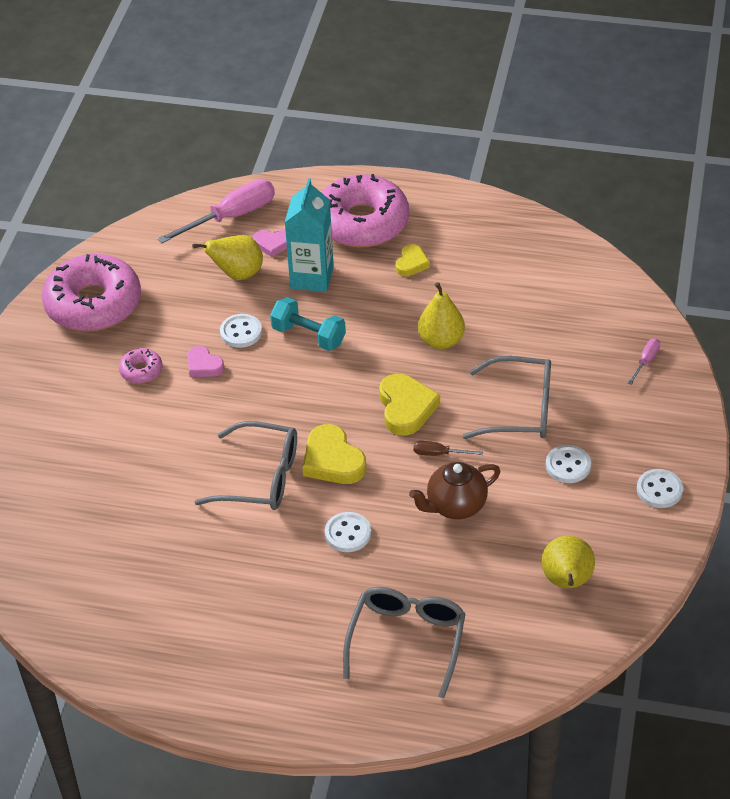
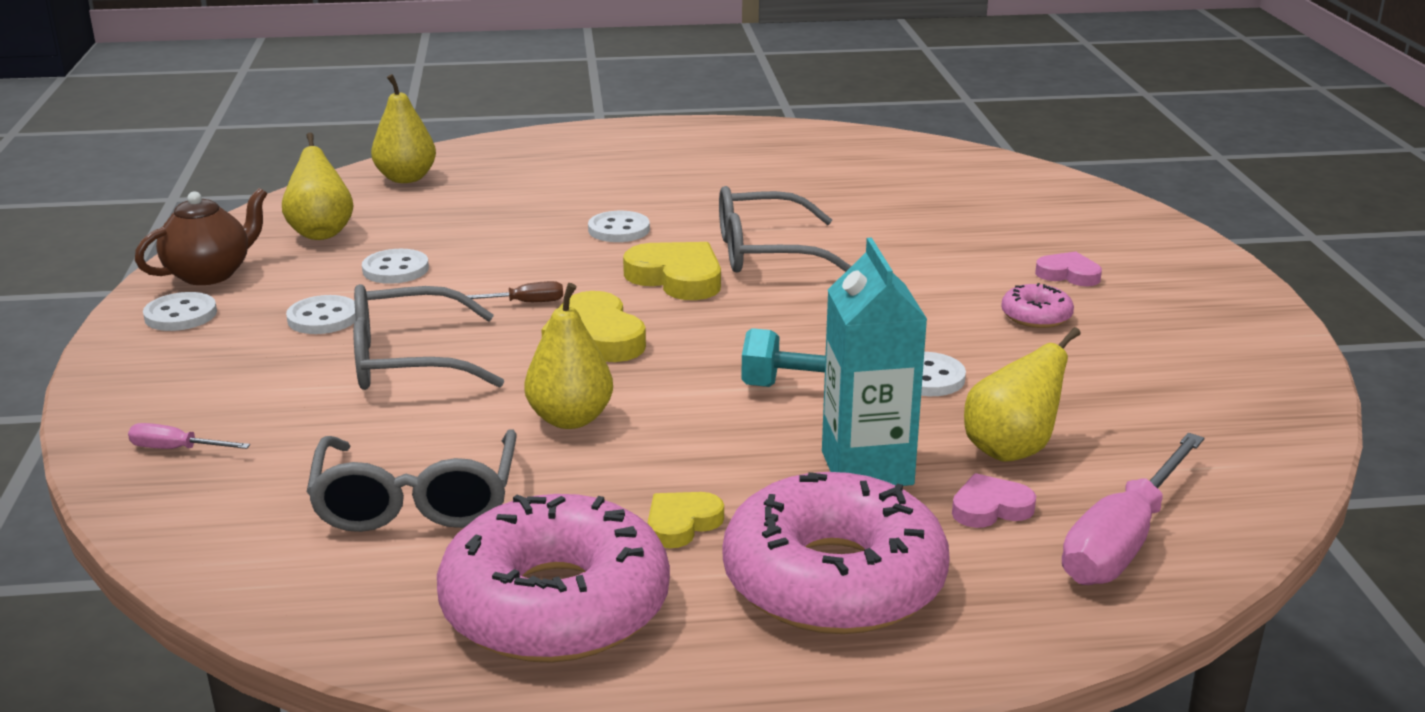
camera: 160 degrees right, 20 degrees down
(93, 304) = (1209, 373): pink donut -> pink donut (555, 606)
(204, 365) = (948, 334): pink heart -> pink heart (1068, 274)
(407, 640) = (510, 179): grey glasses -> grey glasses (416, 501)
(411, 263) = (682, 524): yellow heart -> yellow heart turned 45 degrees clockwise
(455, 506) = (484, 265): brown teapot -> brown teapot (210, 274)
(492, 663) = (406, 178): none -> yellow pear
(516, 515) = (395, 269): none -> white button
(646, 361) = (176, 449): pink screwdriver -> pink screwdriver turned 90 degrees clockwise

